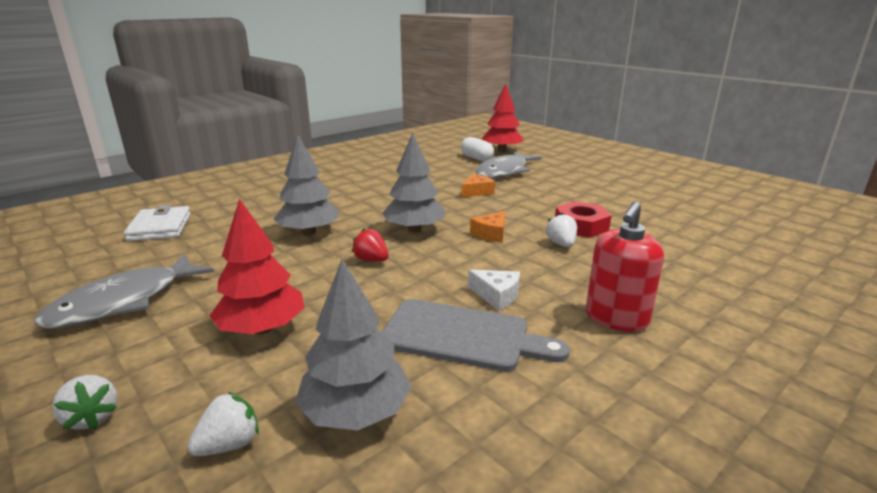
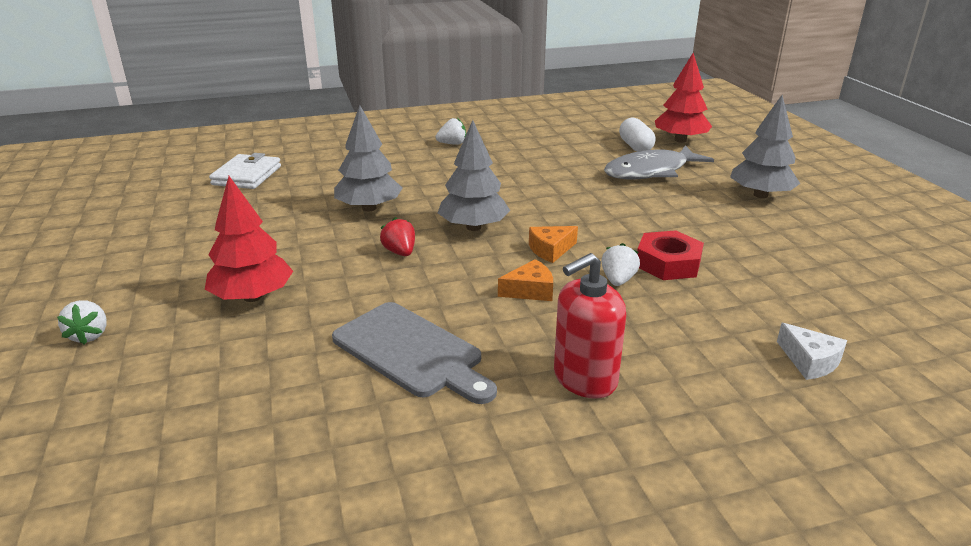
camera: 25 degrees right, 5 degrees up
(124, 302) = (171, 244): grey fish -> none
(229, 444) = (158, 385): white strawberry -> white strawberry (452, 144)
(355, 412) = (263, 390): grey tree -> grey tree (760, 195)
(477, 192) = (588, 193): orange cheese -> orange cheese (530, 290)
(496, 295) = (485, 321): white cheese -> white cheese (809, 361)

